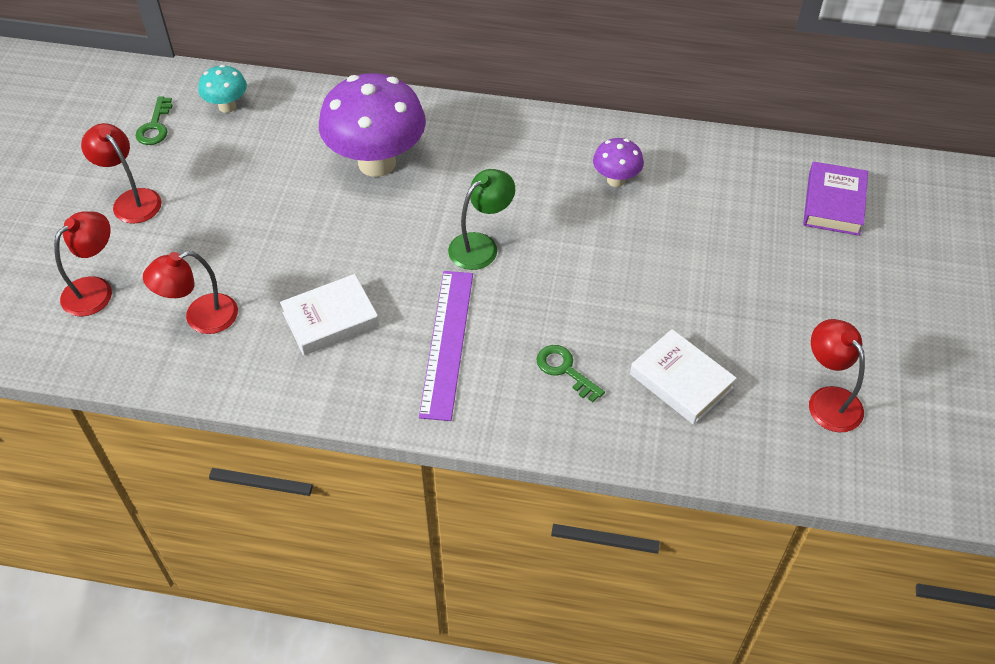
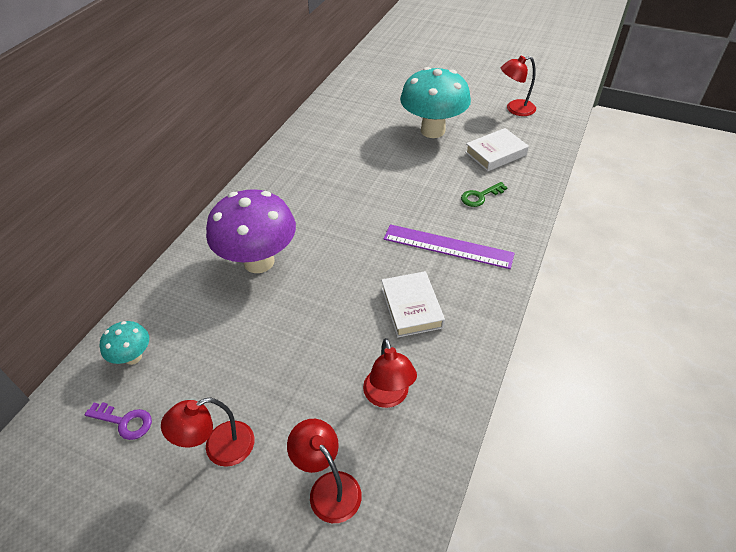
camera: 75 degrees left, 5 degrees down
(155, 126) = (124, 421): green key -> purple key
(481, 245) = (365, 217): green lamp -> none
(616, 180) = (331, 150): purple mushroom -> none
(712, 291) = (432, 131): none -> turquoise mushroom
(834, 203) = (382, 80): purple book -> none

